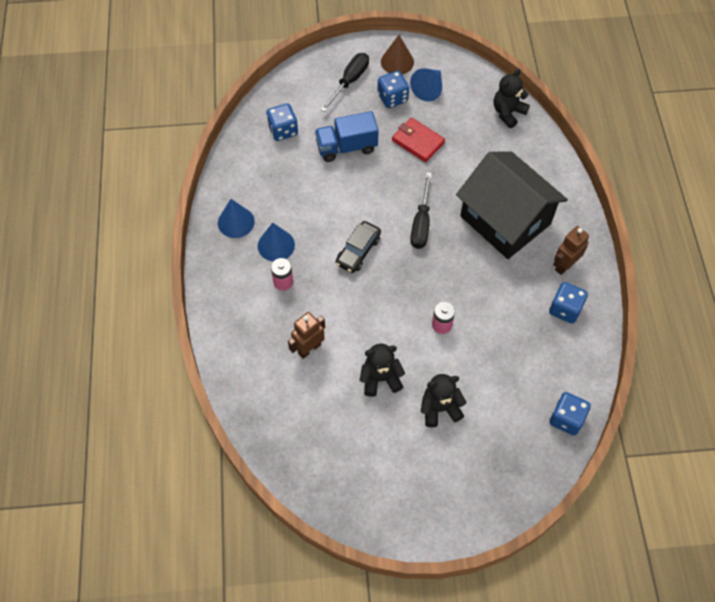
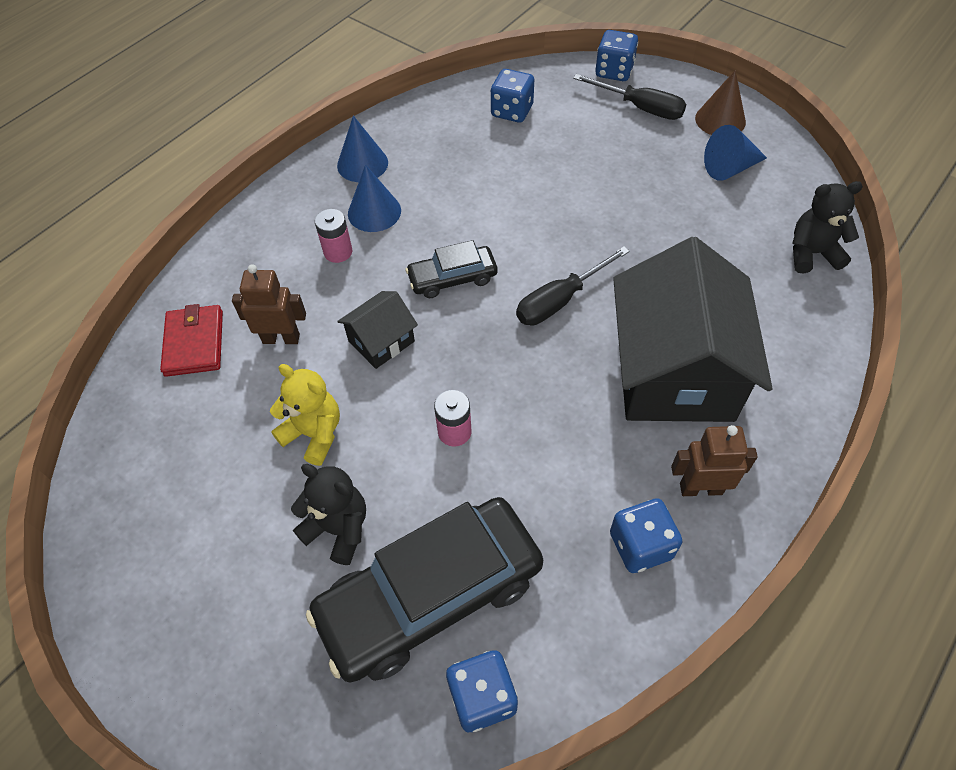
camera: 45 degrees right, 5 degrees down
(346, 147) = (562, 167): blue truck -> none
(349, 81) = (640, 108): black screwdriver -> black screwdriver turned 45 degrees clockwise
(360, 310) = (381, 341): none -> black house
(380, 378) = (314, 434): black teddy bear -> yellow teddy bear
(392, 98) = (673, 151): blue dice -> blue dice (614, 71)
(418, 141) = (654, 213): red wallet -> red wallet (194, 343)
(507, 400) = (430, 595): none -> black car

